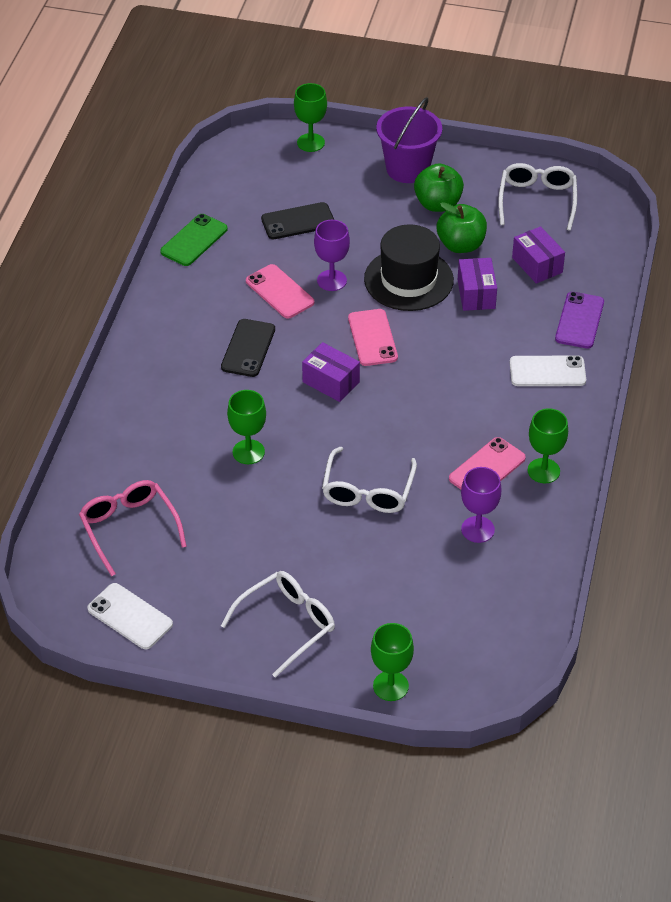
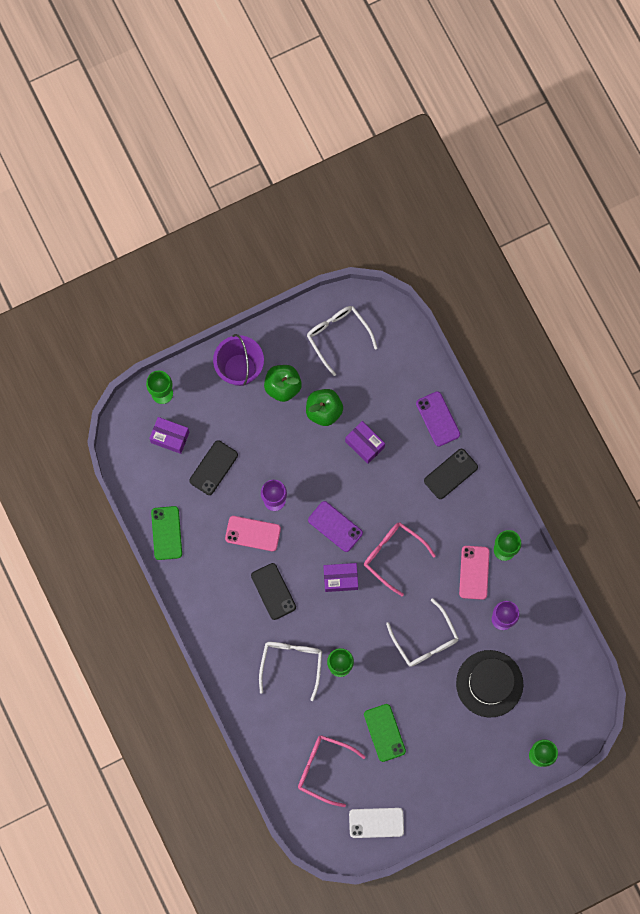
camera: 40 degrees left, 30 degrees up
(231, 541) = (384, 732): none -> green phone
(287, 624) = (458, 761): white glasses -> white glasses (291, 664)
(372, 338) = (335, 526): pink phone -> purple phone
(408, 280) = (317, 464): black hat -> black hat (489, 683)
(410, 398) = (393, 555): none -> pink glasses
(537, 265) = (380, 392): purple box -> purple box (170, 437)
(547, 372) = (450, 474): white phone -> black phone

